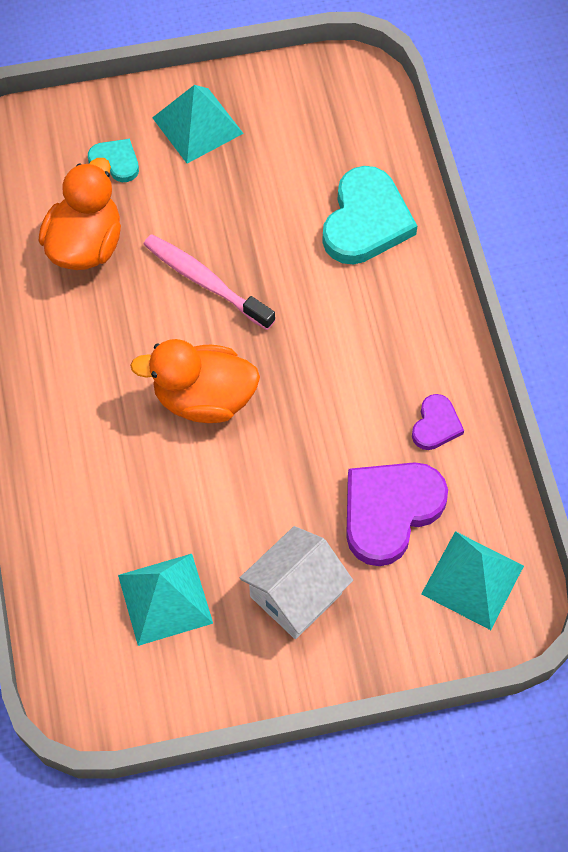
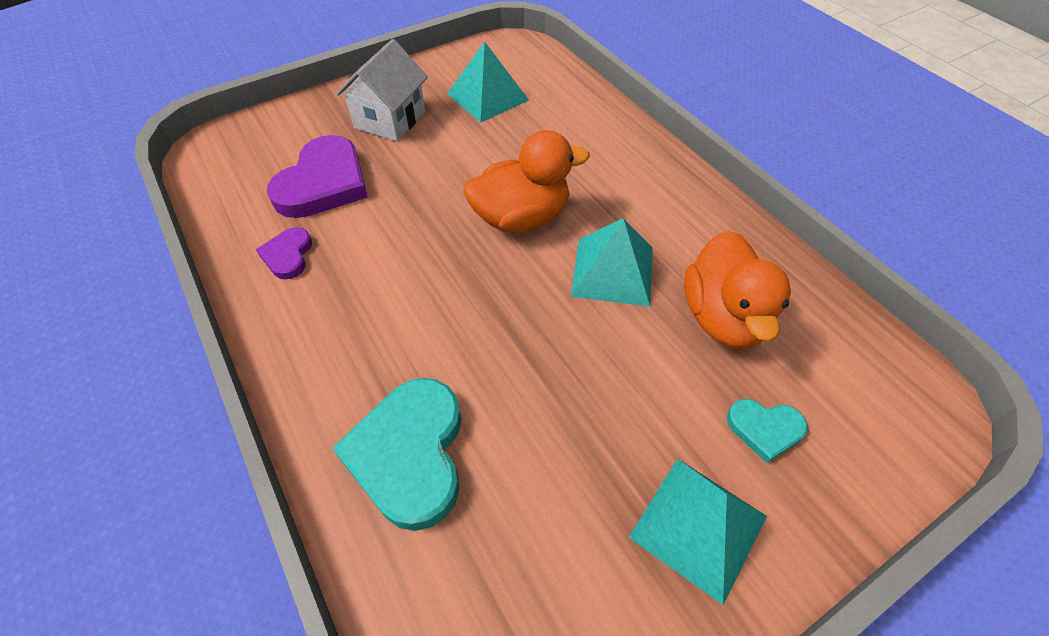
camera: 160 degrees right, 10 degrees down
(205, 281) = (574, 319): pink toothbrush -> none
(472, 580) = (245, 159): turquoise pyramid -> turquoise pyramid (612, 271)

